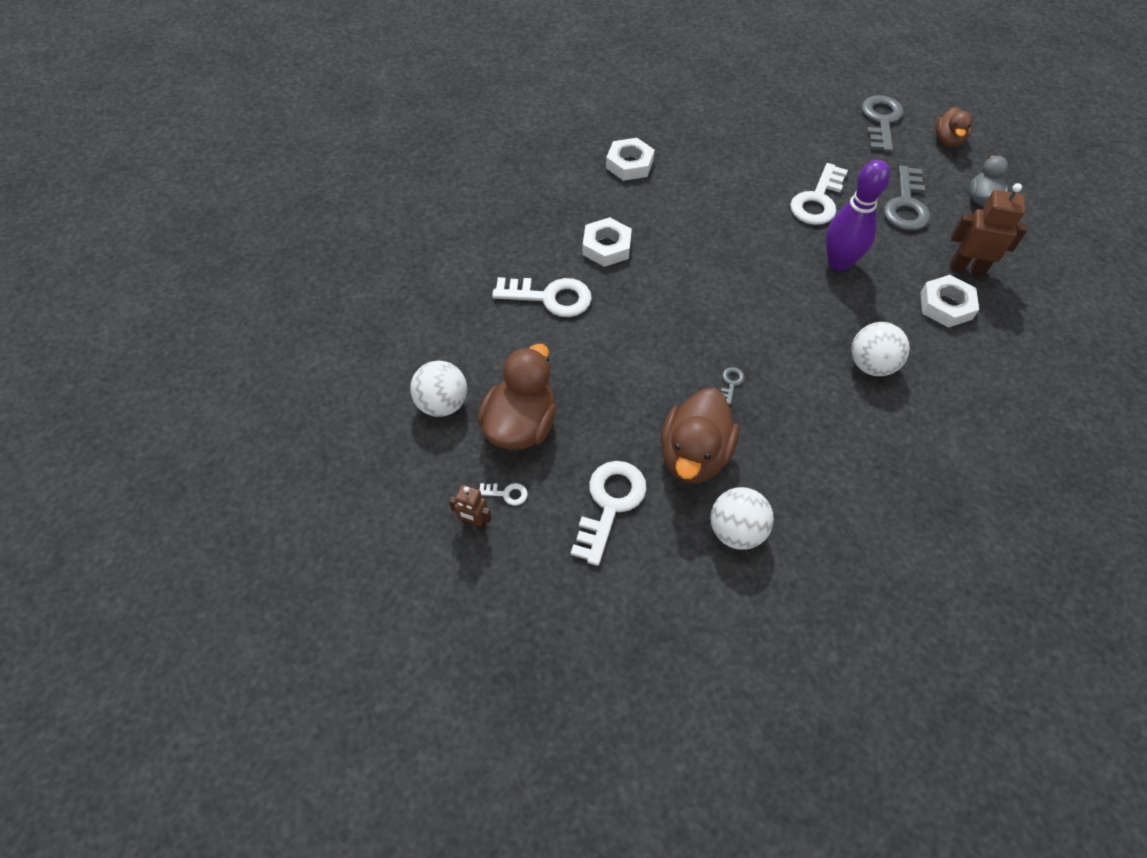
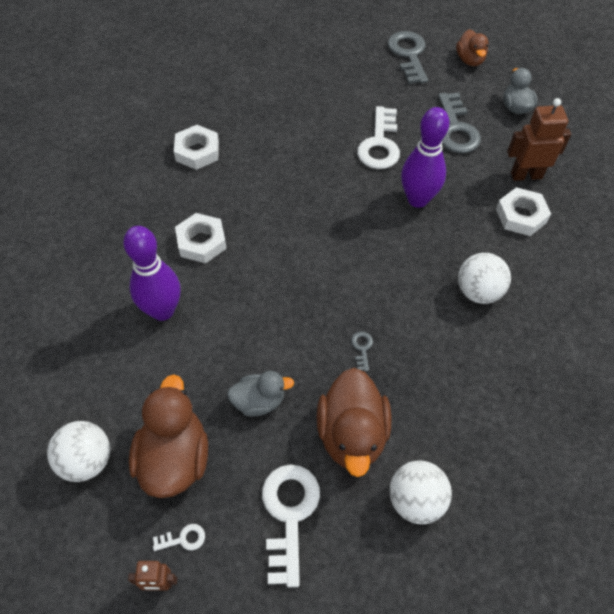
camera: 20 degrees left, 0 degrees up
(550, 297) = (162, 311): white key -> purple bowling pin
(614, 401) = (259, 401): none -> grey duck

